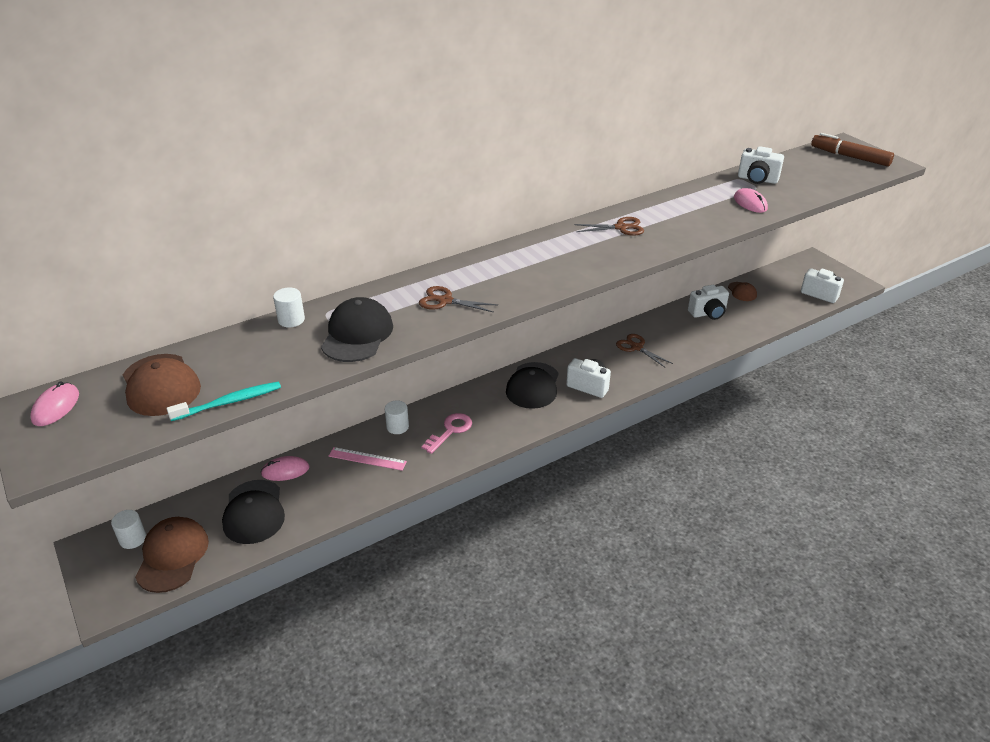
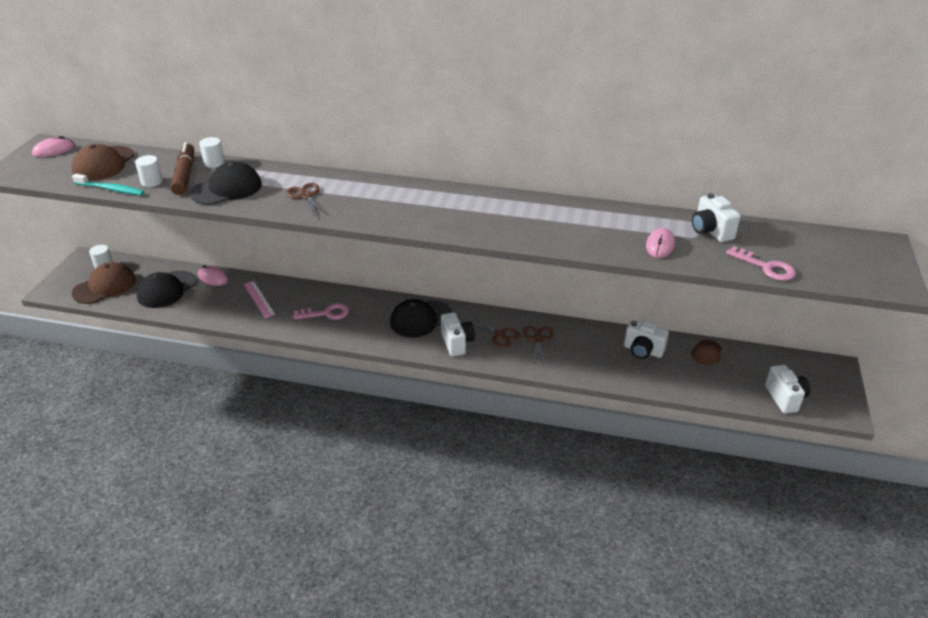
camera: 45 degrees right, 0 degrees up
(397, 427) = (303, 291): white cylinder -> white cylinder (152, 182)
(621, 227) = (512, 210): brown scissors -> brown scissors (499, 335)
(824, 186) = (766, 267): none -> pink key
(850, 157) = (858, 257): brown marker -> brown marker (184, 175)

